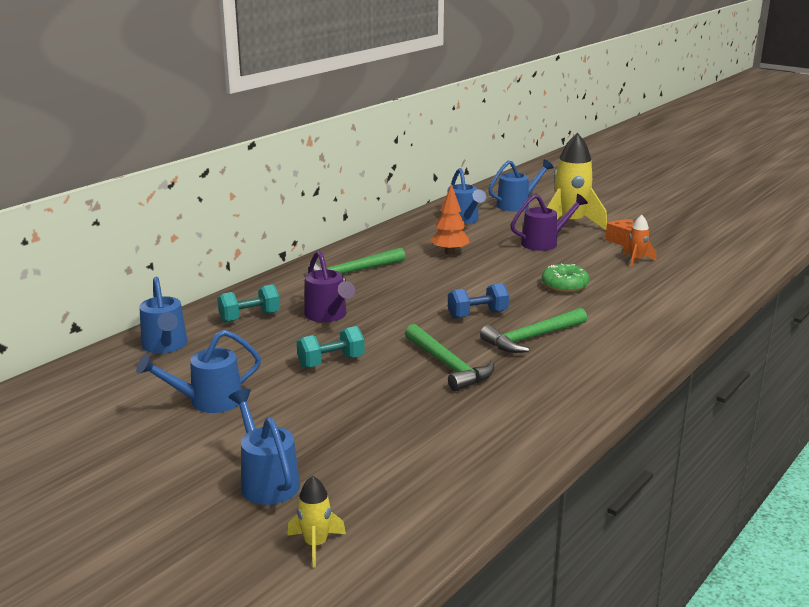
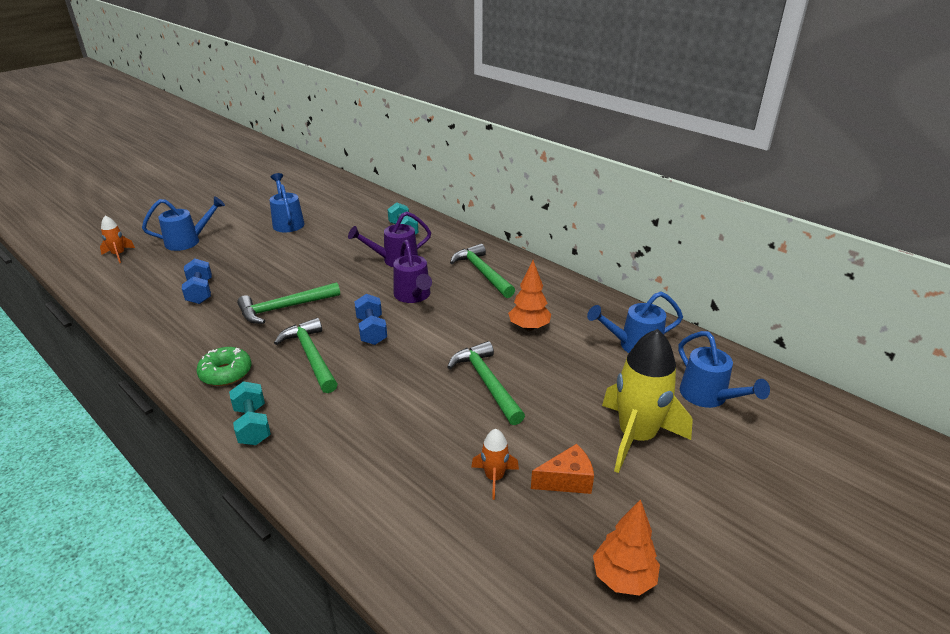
camera: 95 degrees right, 10 degrees up
(165, 346) = (369, 206): blue watering can -> none
(316, 544) = (119, 255): yellow rocket -> orange rocket
(331, 362) = (317, 260): turquoise dumbbell -> turquoise dumbbell (253, 425)
(424, 430) = (200, 292): none -> blue dumbbell
(535, 265) = (487, 382): none -> green hammer
(544, 243) = (560, 401): purple watering can -> purple watering can (413, 296)
(564, 285) = (425, 396): green donut -> green donut (226, 373)
(687, 230) = (623, 578): none -> orange tree

